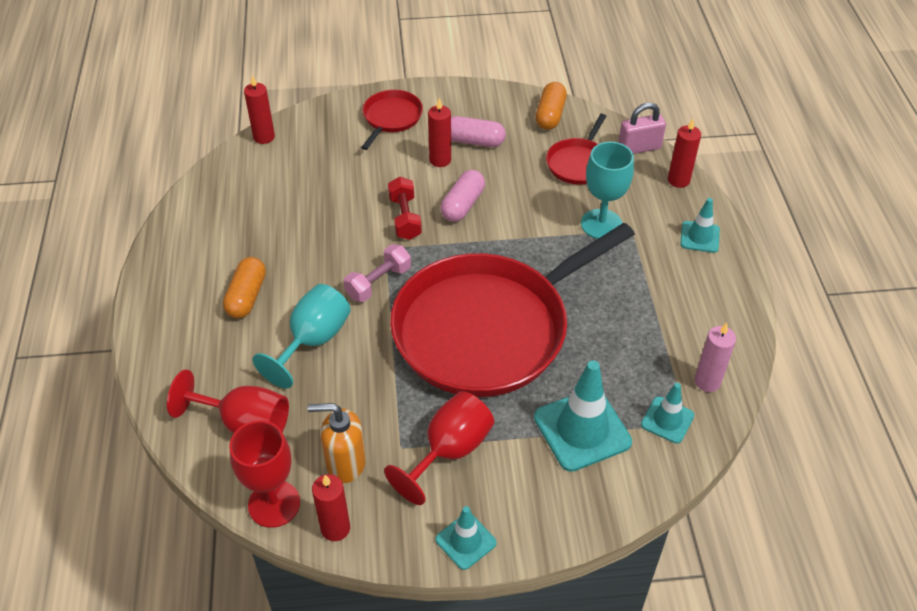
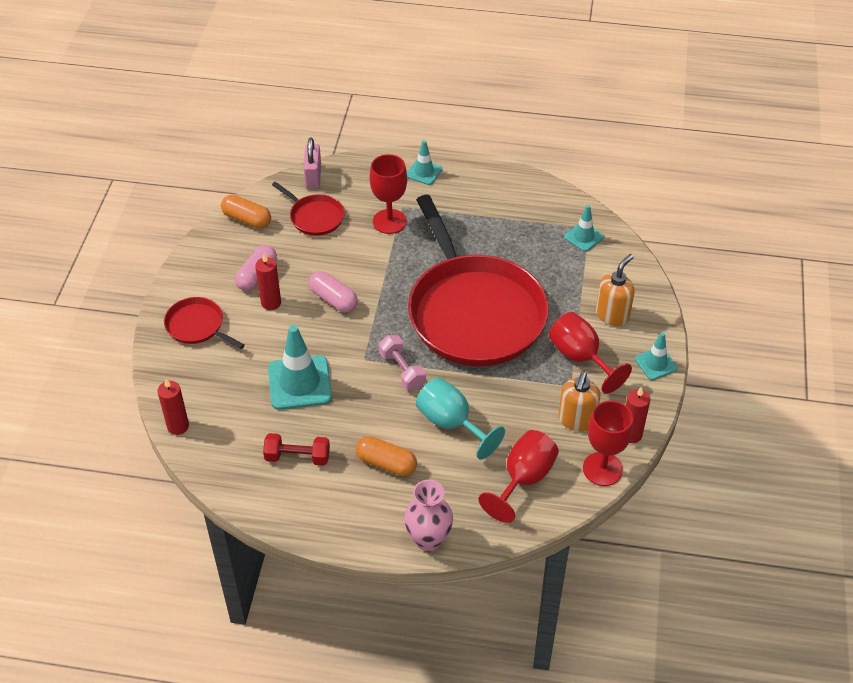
camera: 75 degrees left, 0 degrees up
(151, 352) = (428, 539): none -> pink vase
(405, 218) = (333, 340): red dumbbell -> red dumbbell (297, 457)
(536, 476) = (612, 315): none -> orange soap dispenser
(582, 430) = (580, 282): turquoise traffic cone -> turquoise traffic cone (300, 383)
(601, 224) = (389, 221): turquoise goblet -> red goblet
(678, 180) = (360, 166): red candle -> none
(707, 381) = (557, 208): pink candle -> none

